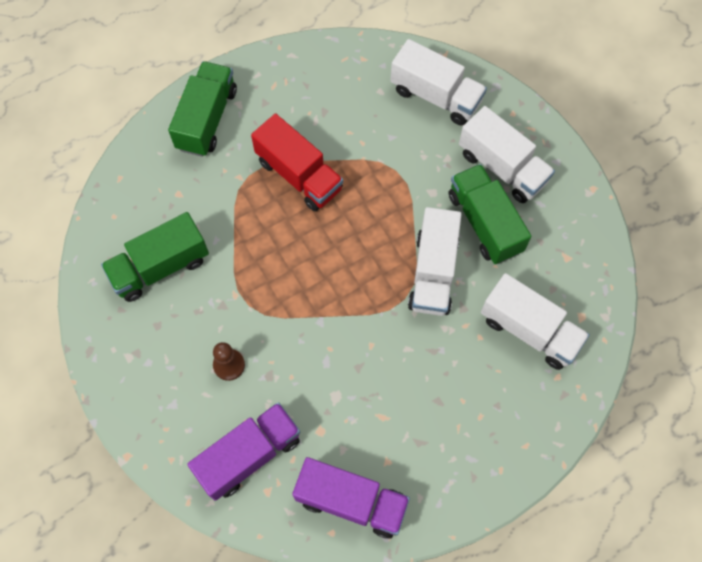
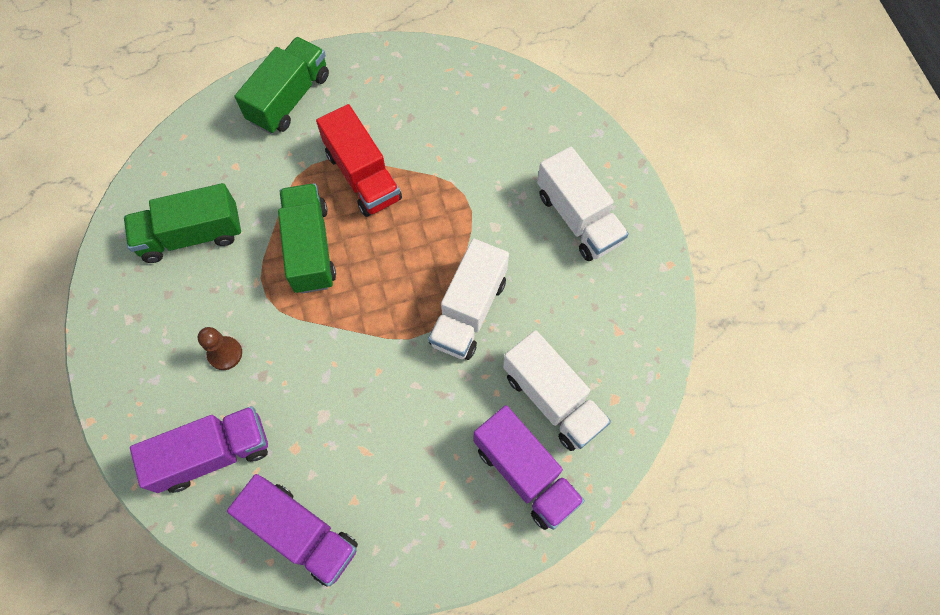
camera: 15 degrees right, 0 degrees up
(435, 96) = (531, 128): white truck -> none
(484, 223) = (540, 272): green truck -> green truck (310, 248)
(526, 399) = (525, 473): none -> purple truck

